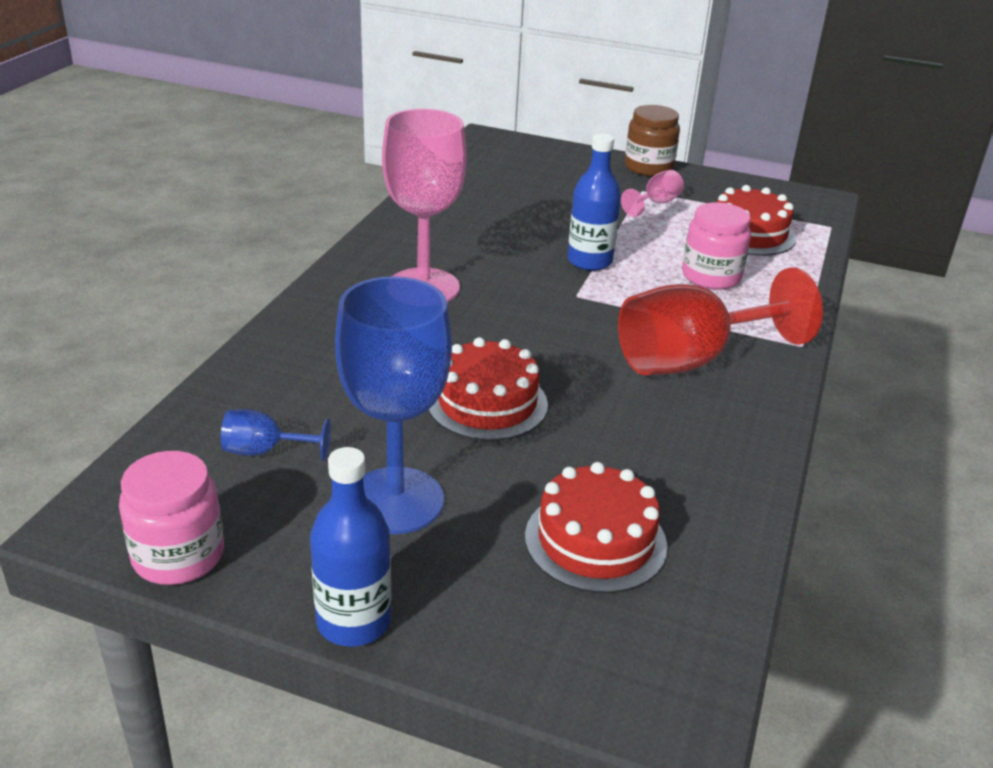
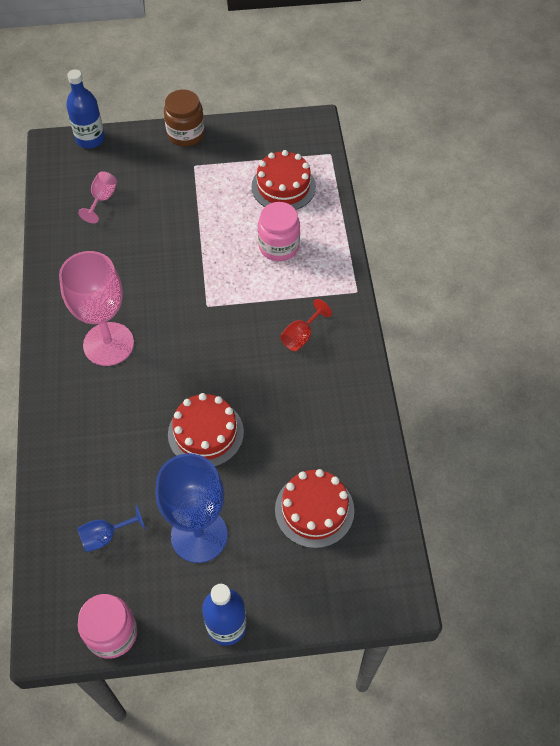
camera: 25 degrees left, 25 degrees up
(589, 261) = (198, 265): blue bottle -> blue bottle (90, 139)
(656, 203) = (210, 178): pink goblet -> pink goblet (102, 199)
(692, 359) = (301, 336): red goblet -> red goblet, size x0.46

